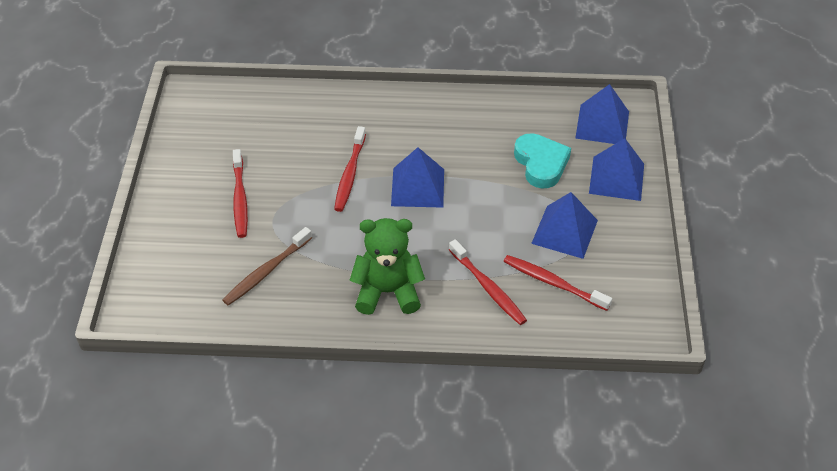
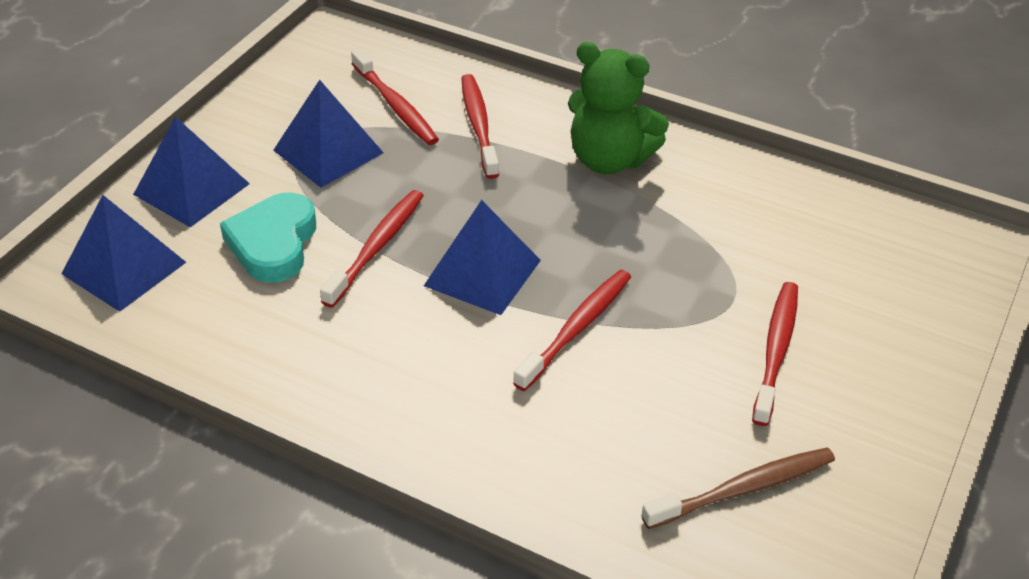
camera: 155 degrees left, 5 degrees down
(266, 271) = (766, 233): brown toothbrush -> brown toothbrush (742, 489)
(485, 181) = (376, 247): none -> red toothbrush

